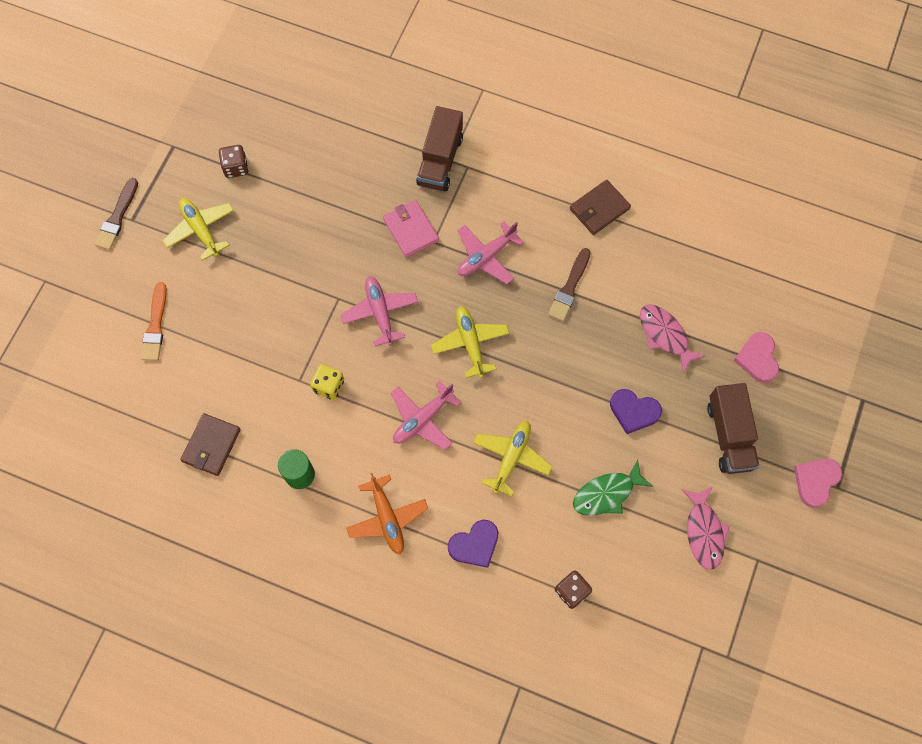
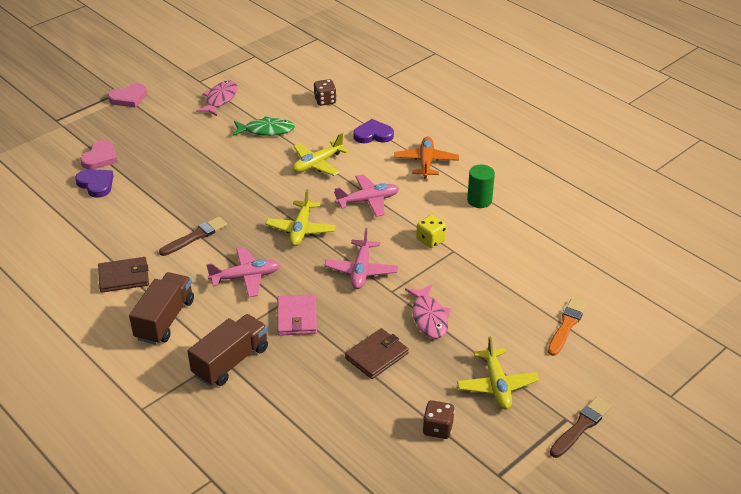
camera: 155 degrees left, 30 degrees down
(211, 445) = (543, 235): brown wallet -> brown wallet (377, 356)
(634, 411) = (212, 159): purple heart -> purple heart (96, 184)
(665, 335) = (151, 188): pink fish -> pink fish (429, 317)
(729, 435) = (160, 131): brown truck -> brown truck (165, 319)

